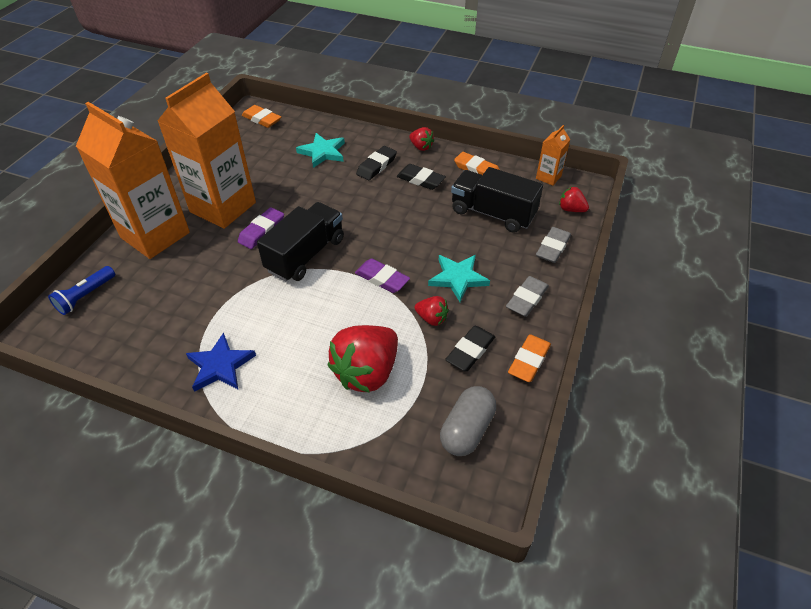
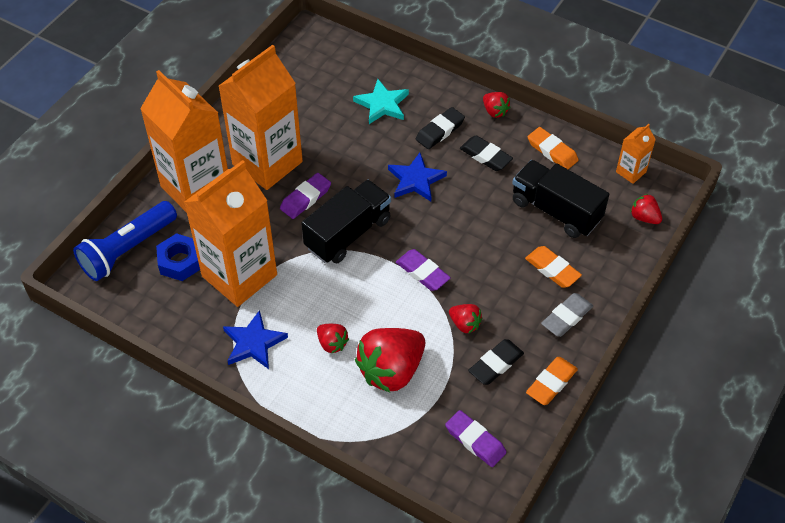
camera: 10 degrees right, 5 degrees up
(86, 296) = (127, 250): blue flashlight -> blue flashlight, size x1.69
(140, 300) = (180, 261): none -> blue nut
(202, 304) = (239, 275): none -> orange carton
(262, 119) = (318, 48): orange eraser -> orange eraser (552, 269)
(302, 355) = (332, 343): none -> red strawberry
(362, 205) = (416, 180): none -> blue star
(458, 278) = (501, 283): turquoise star -> none
(467, 430) = (475, 441): grey capsule -> purple eraser
(553, 248) = (610, 262): grey eraser -> none

